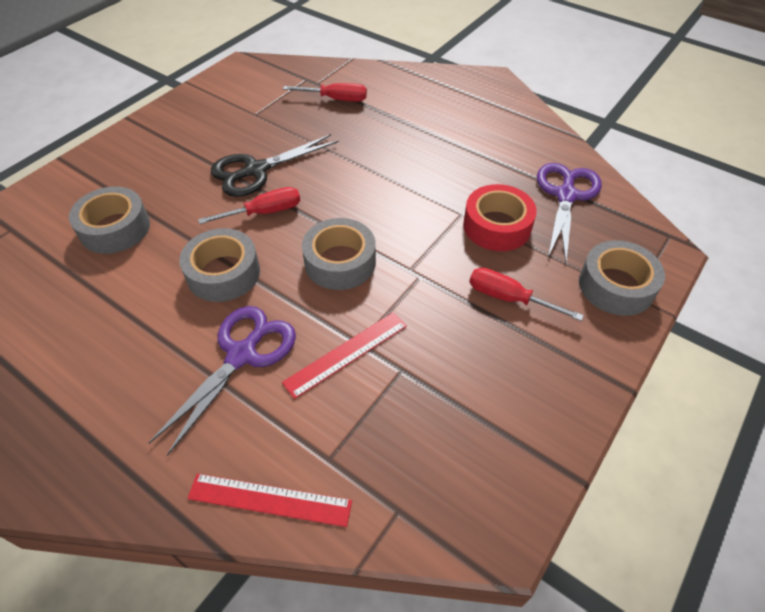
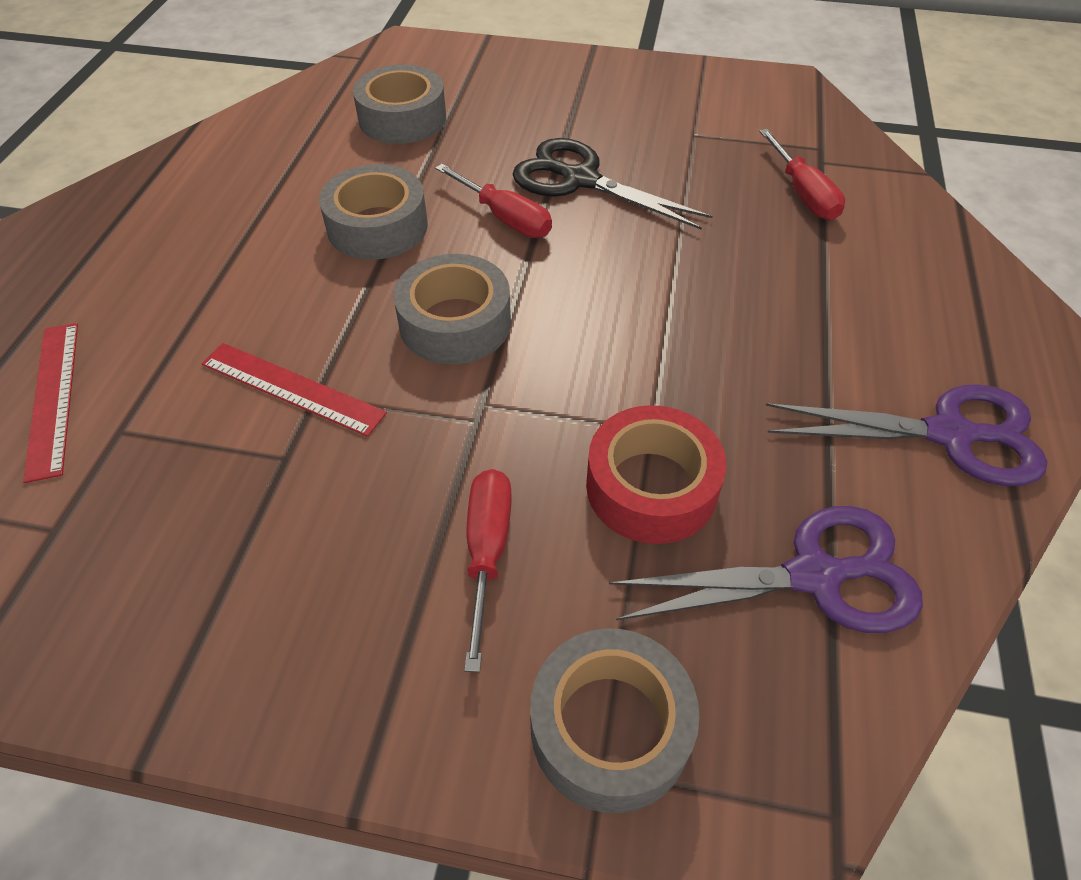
camera: 65 degrees right, 0 degrees up
(242, 354) = (255, 293): purple scissors -> purple scissors (950, 434)

